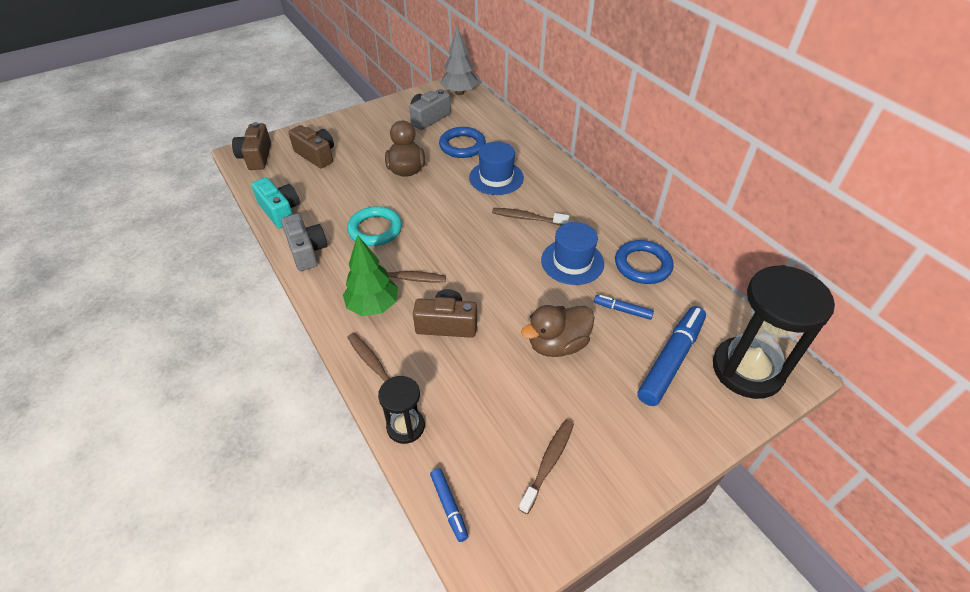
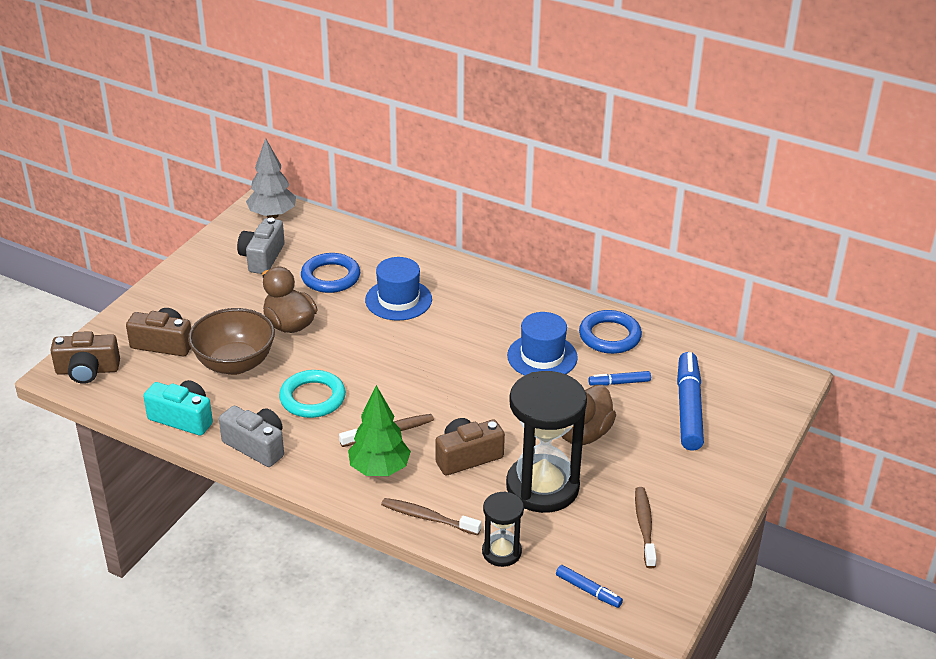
camera: 30 degrees left, 10 degrees down
(256, 157) = (87, 370): brown camera -> brown camera turned 60 degrees counterclockwise
(347, 185) = (235, 363): none -> brown bowl
(527, 218) = (465, 330): brown toothbrush -> none
(747, 370) = (754, 392): black hourglass -> black hourglass (542, 487)

